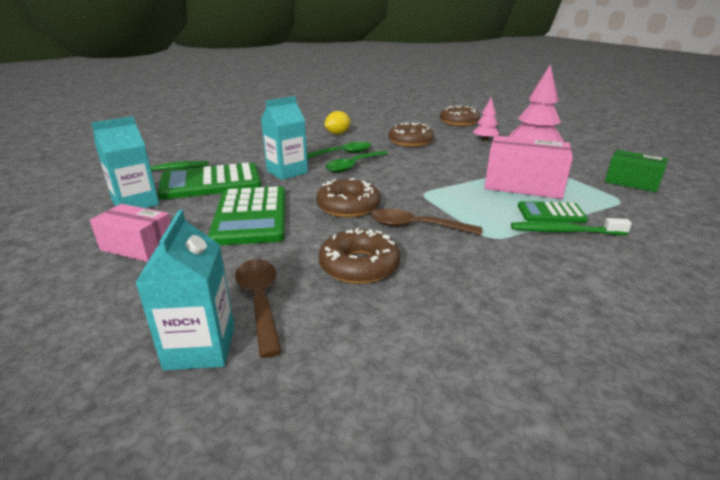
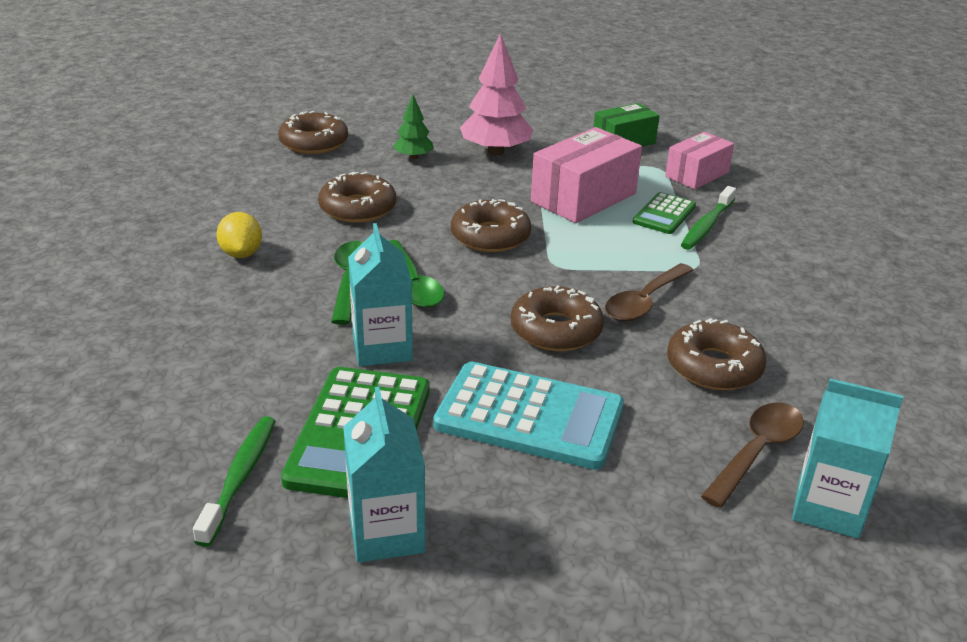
camera: 65 degrees left, 5 degrees up
(138, 246) = (564, 540): pink box -> pink box (697, 174)
(251, 216) = (529, 417): green calculator -> turquoise calculator
(260, 301) = (757, 451): brown spoon -> brown spoon turned 120 degrees clockwise
(429, 171) = (490, 236): none -> brown donut
(485, 140) = (413, 157): pink tree -> green tree

